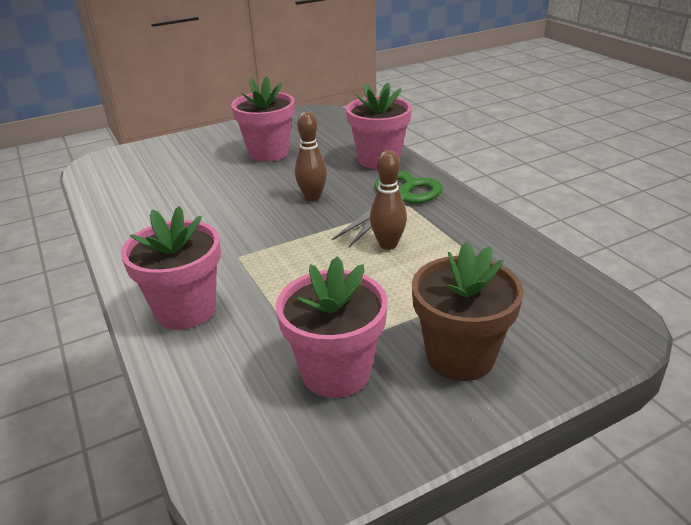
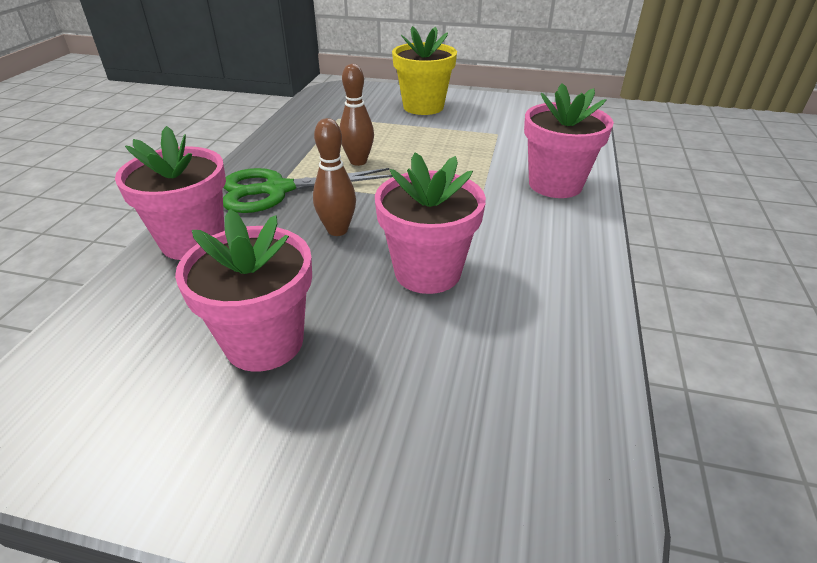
camera: 140 degrees left, 5 degrees up
(336, 372) = (491, 124): pink flower pot -> pink flower pot (427, 272)
(460, 356) = (423, 107): brown flower pot -> yellow flower pot

